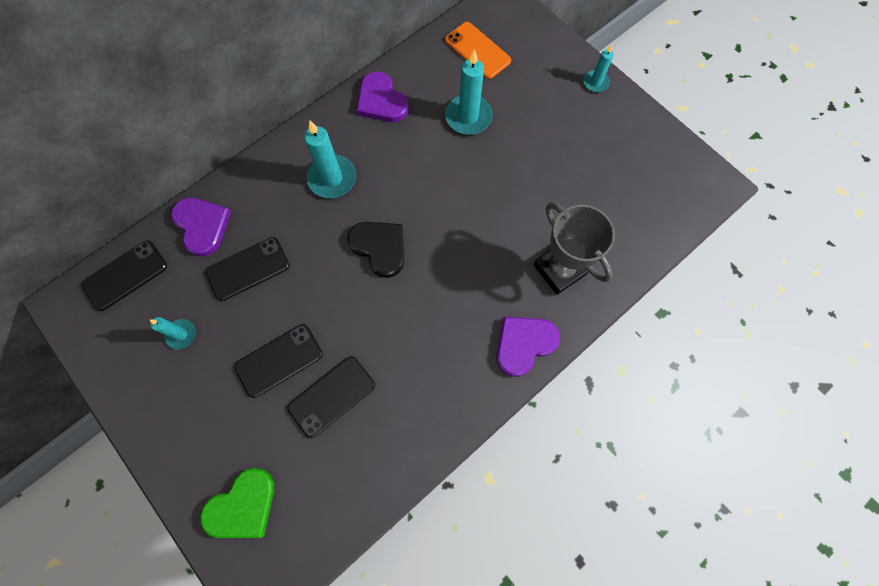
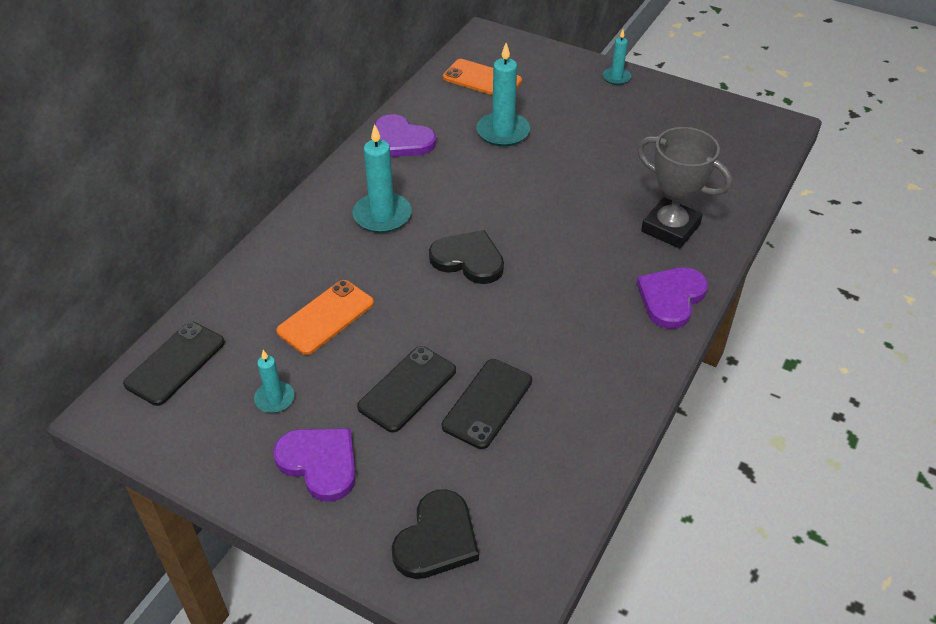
camera: 20 degrees left, 25 degrees down
(202, 226) = (250, 294): purple heart -> purple heart (320, 463)
(242, 506) = (437, 539): green heart -> black heart
(248, 269) = (326, 317): black phone -> orange phone

